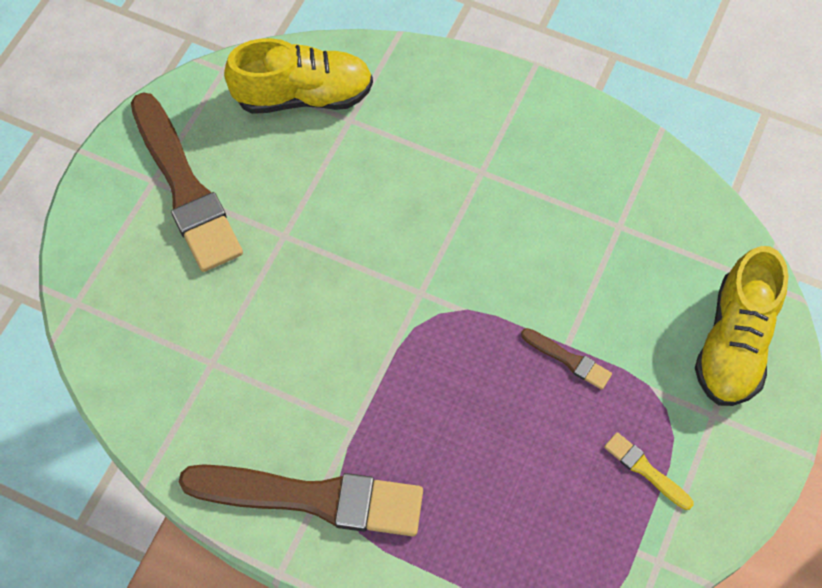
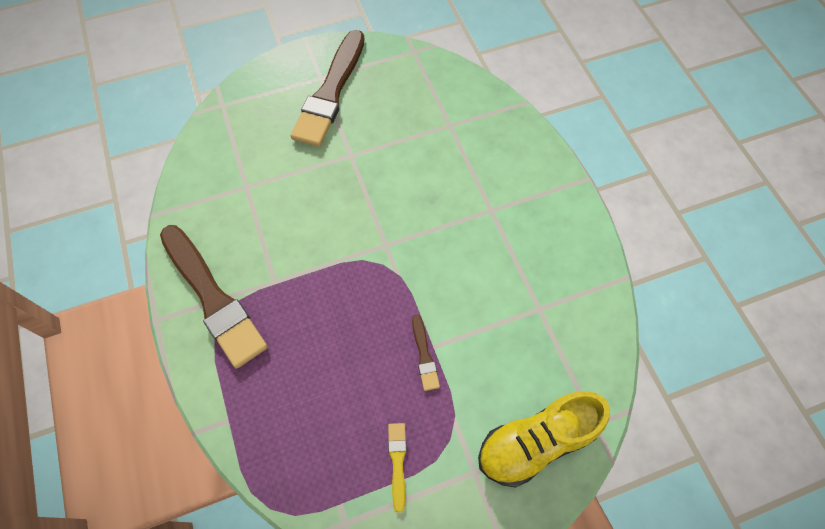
camera: 45 degrees right, 0 degrees up
(303, 95) = (439, 94): yellow shoe -> none

